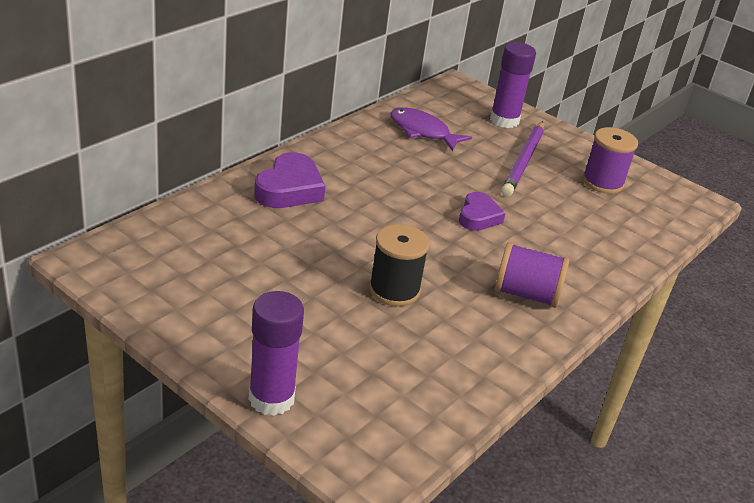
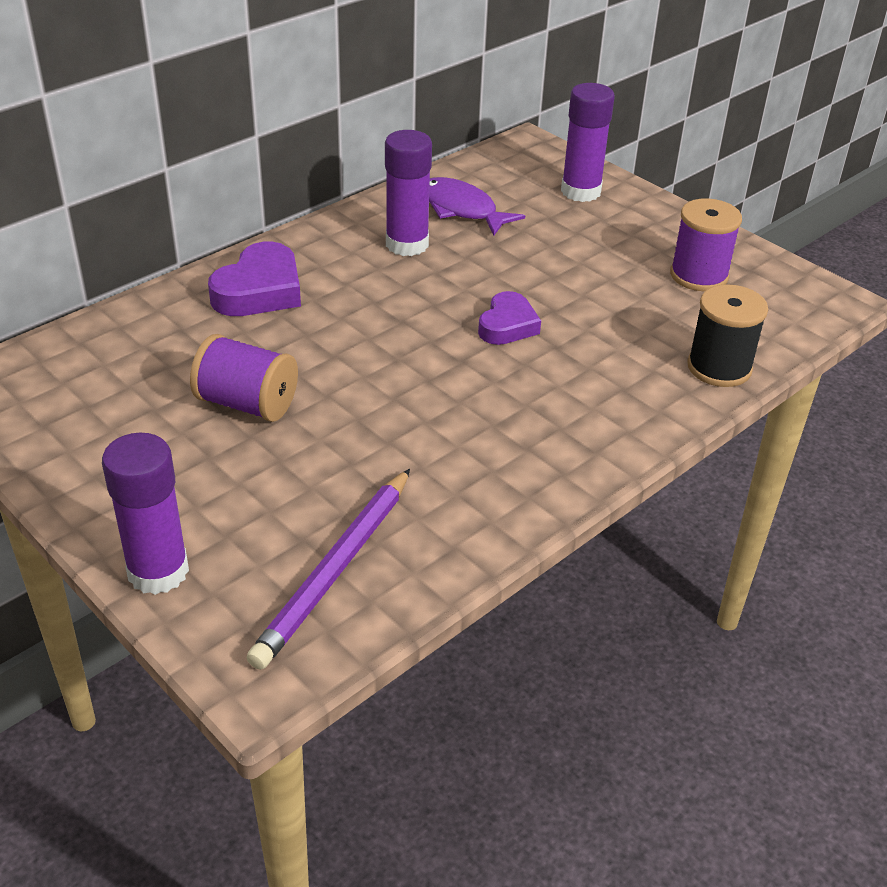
camera: 10 degrees right, 5 degrees up
(389, 156) = (407, 244): none -> purple glue stick
(394, 290) = (363, 426): black spool -> black spool (719, 367)
(523, 161) = (592, 248): purple pencil -> purple pencil (335, 570)
(526, 294) = (545, 432): purple spool -> purple spool (247, 404)

